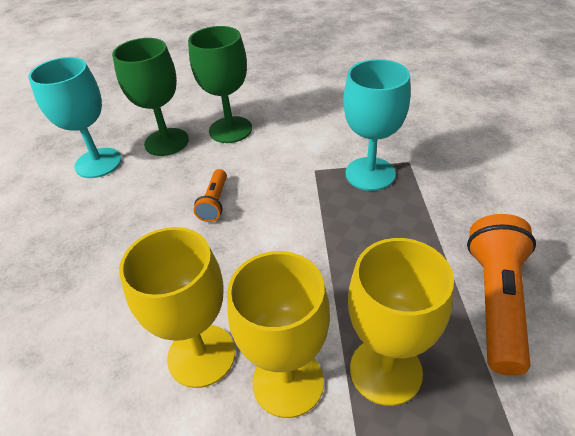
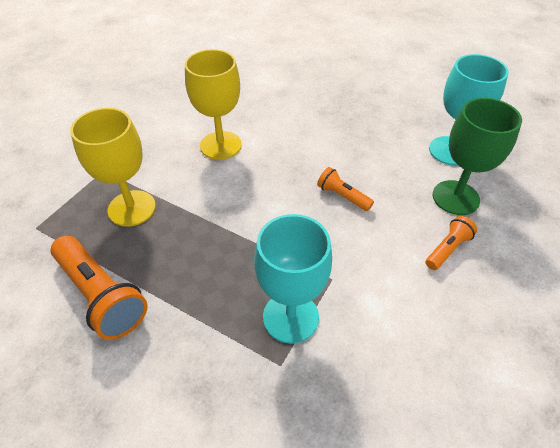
camera: 120 degrees right, 5 degrees up
(230, 130) = (447, 249): green goblet -> orange flashlight
(288, 382) = (171, 169): yellow goblet -> none

